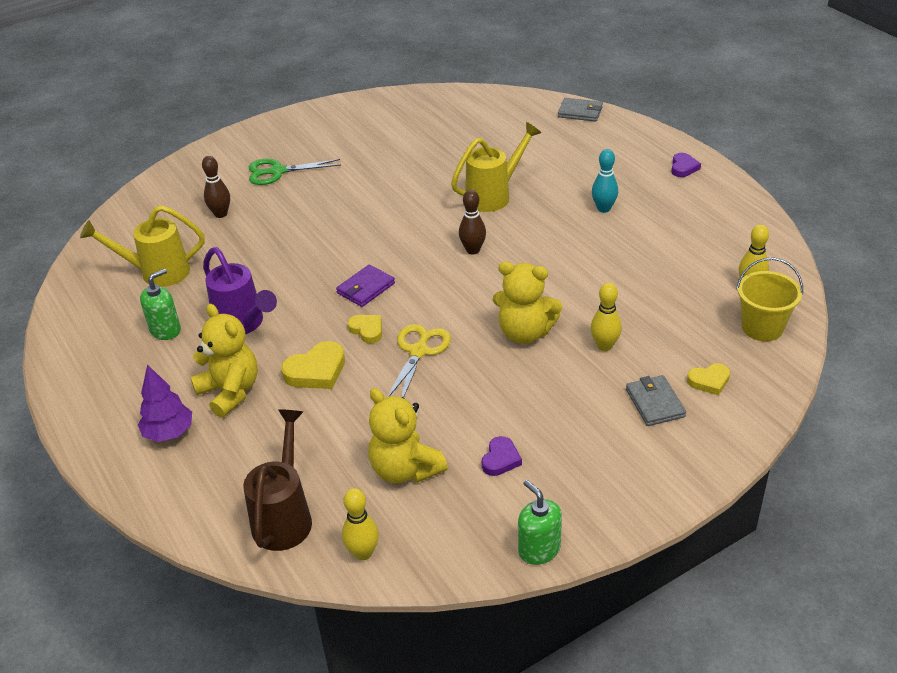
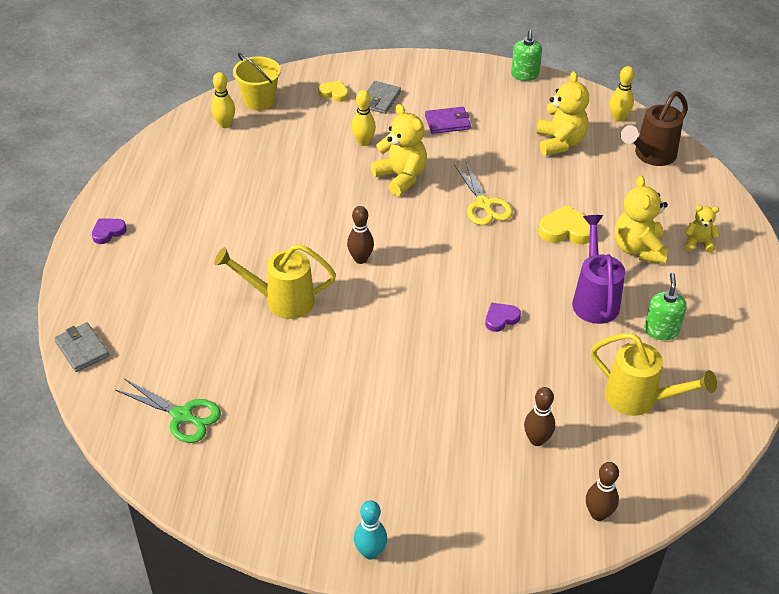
camera: 145 degrees left, 5 degrees up
(150, 199) = (598, 514): none -> brown bowling pin
(165, 330) = (661, 330): green soap dispenser -> green soap dispenser turned 105 degrees clockwise
(169, 433) = (698, 243): purple tree -> yellow teddy bear
(277, 172) = (438, 466): green scissors -> green scissors (182, 415)
(365, 288) = (474, 275): purple wallet -> purple wallet (447, 122)
(367, 330) = (504, 240): yellow heart -> none
(418, 352) = (484, 204): yellow scissors -> yellow scissors turned 75 degrees counterclockwise
(500, 459) = (500, 119): purple heart -> purple heart (501, 319)
(603, 209) = (220, 234): turquoise bowling pin -> turquoise bowling pin (370, 552)

